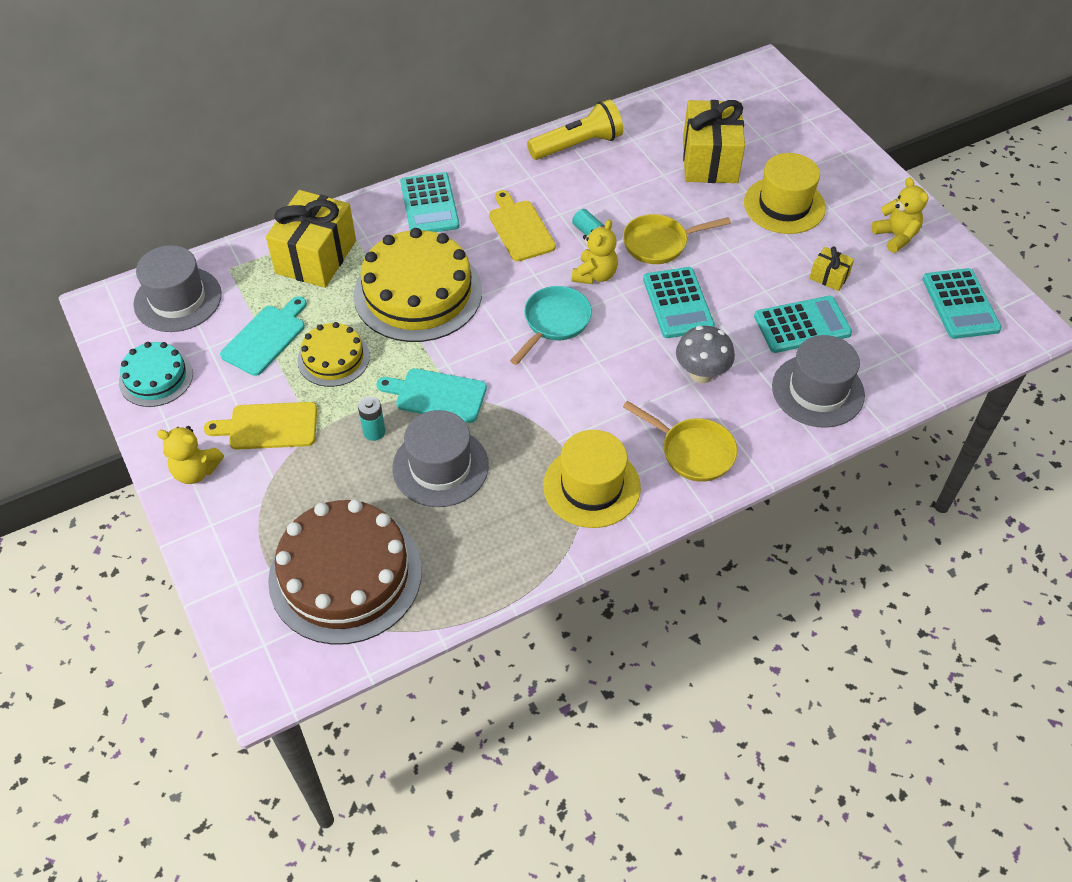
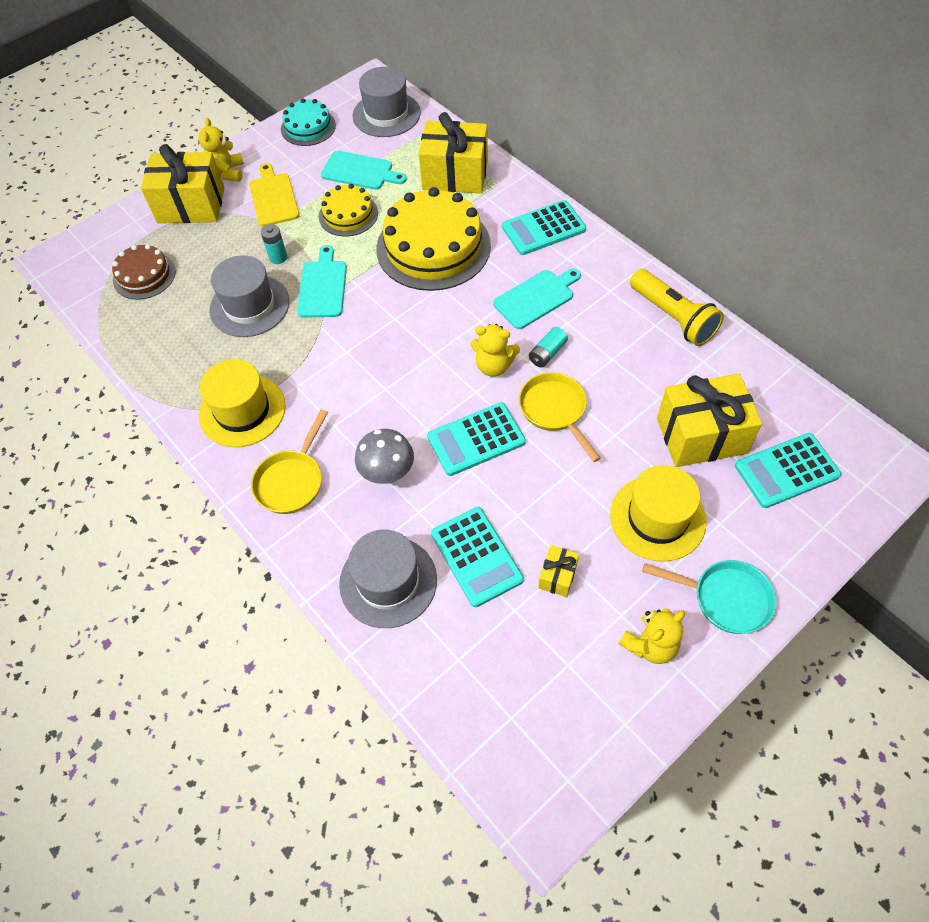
camera: 80 degrees right, 5 degrees up
(239, 515) = (191, 205): none -> yellow gift
(345, 575) = (144, 275): brown cake -> brown cake, size x0.54
(520, 228) = (536, 297): yellow cutting board -> turquoise cutting board
(554, 322) = (424, 347): turquoise pan -> turquoise pan (725, 598)
(960, 304) = (558, 728): turquoise calculator -> turquoise calculator (786, 471)

